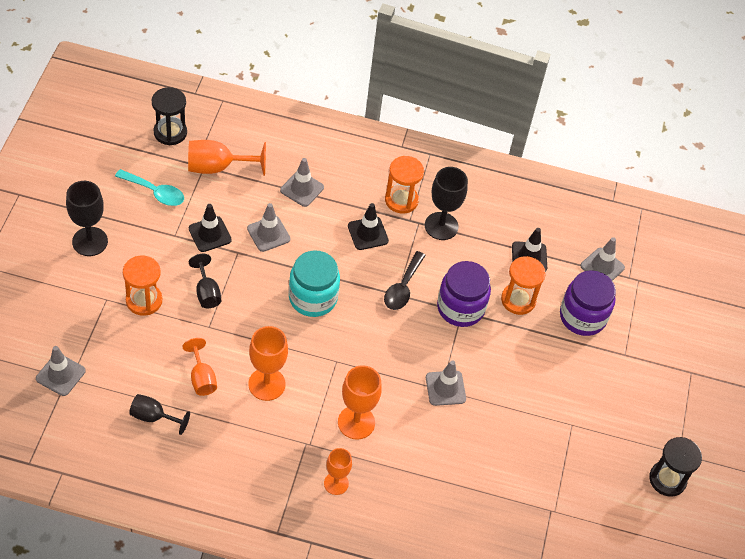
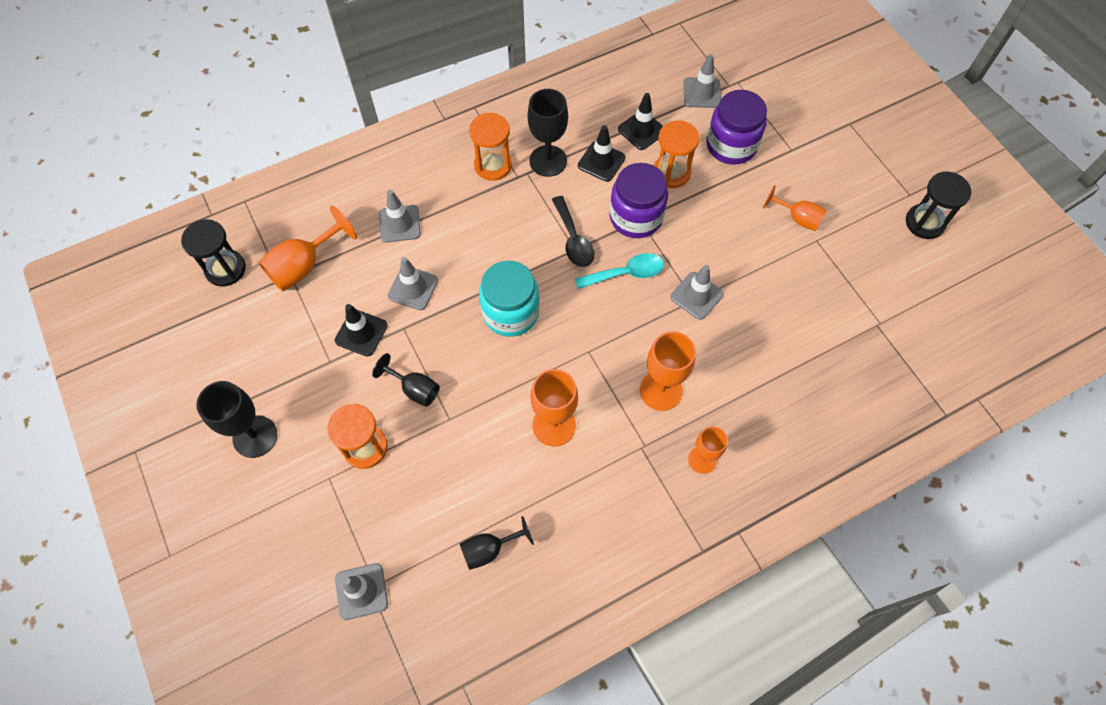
camera: 35 degrees left, 10 degrees up
(155, 192) = (269, 337): turquoise spoon -> turquoise spoon (626, 273)
(201, 378) = (493, 472): orange goblet -> orange goblet (798, 218)
(368, 233) = (496, 217): black traffic cone -> black traffic cone (601, 161)

